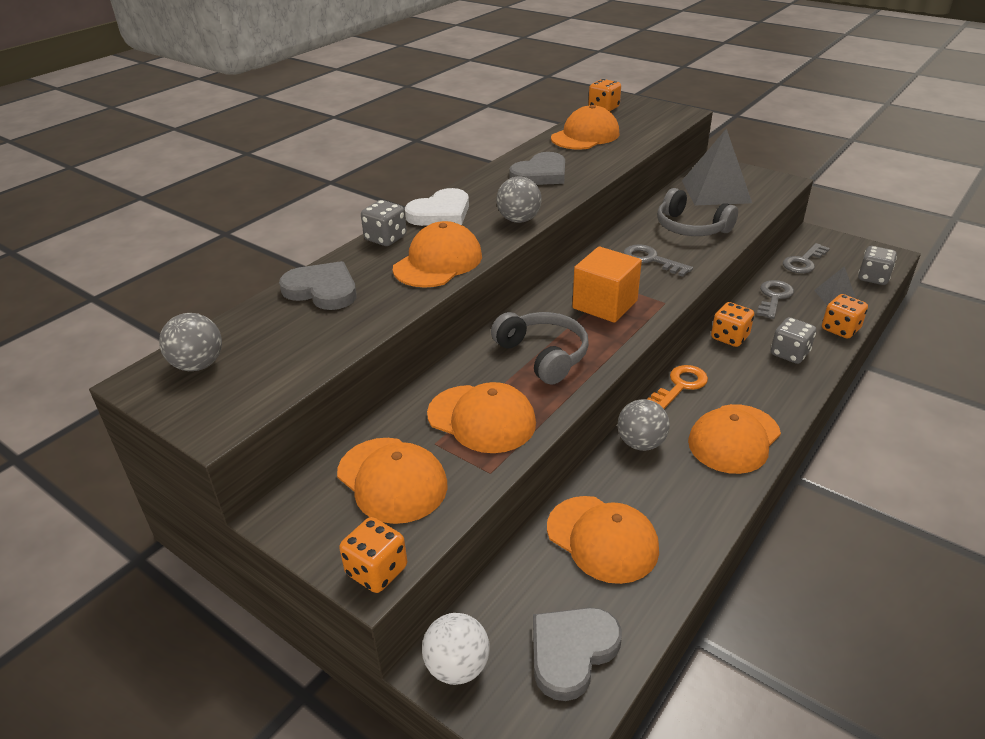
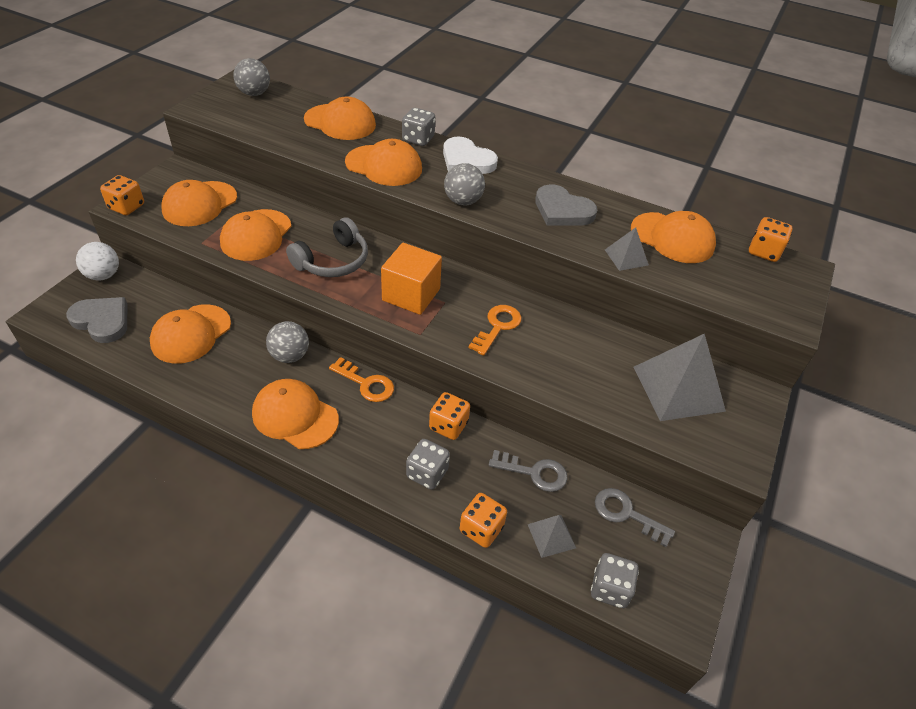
camera: 75 degrees right, 10 degrees up
(322, 290) = (340, 122): grey heart -> orange cap
(612, 156) = (626, 257): none -> grey pyramid
(651, 260) = (497, 327): grey key -> orange key
(691, 227) = (576, 360): grey headphones -> none

